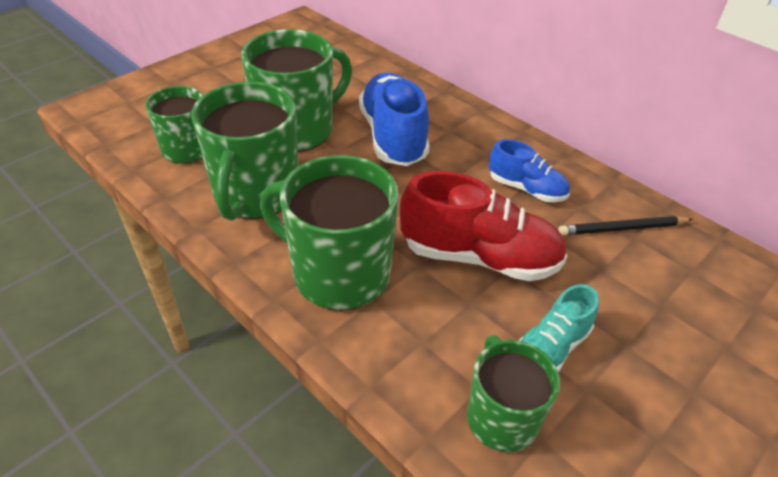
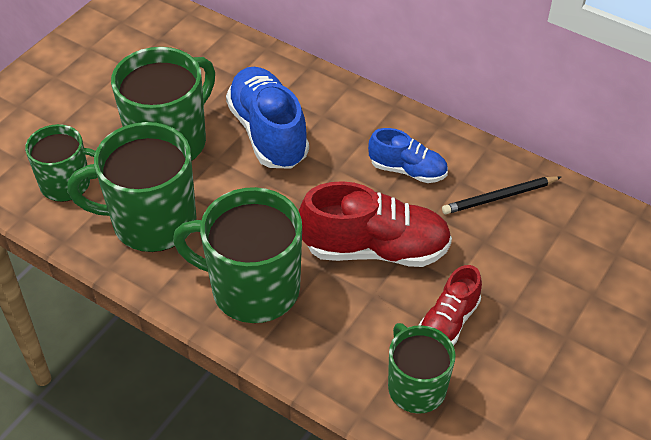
camera: 10 degrees left, 5 degrees up
(256, 194) = (151, 222): green mug -> green mug turned 90 degrees clockwise
(551, 348) = (448, 322): turquoise shoe -> red shoe

